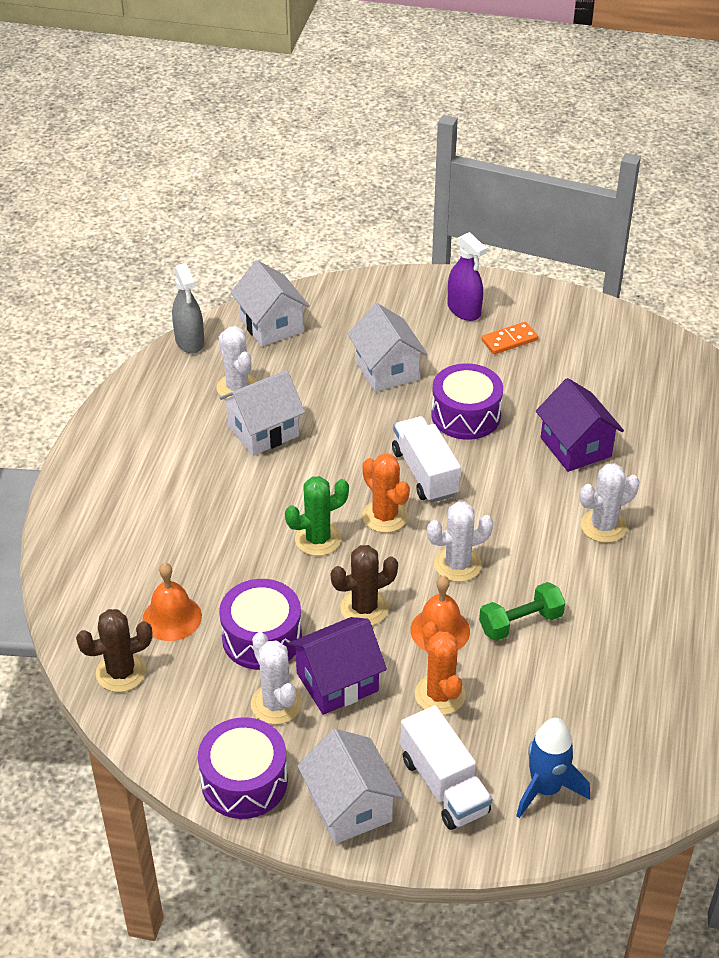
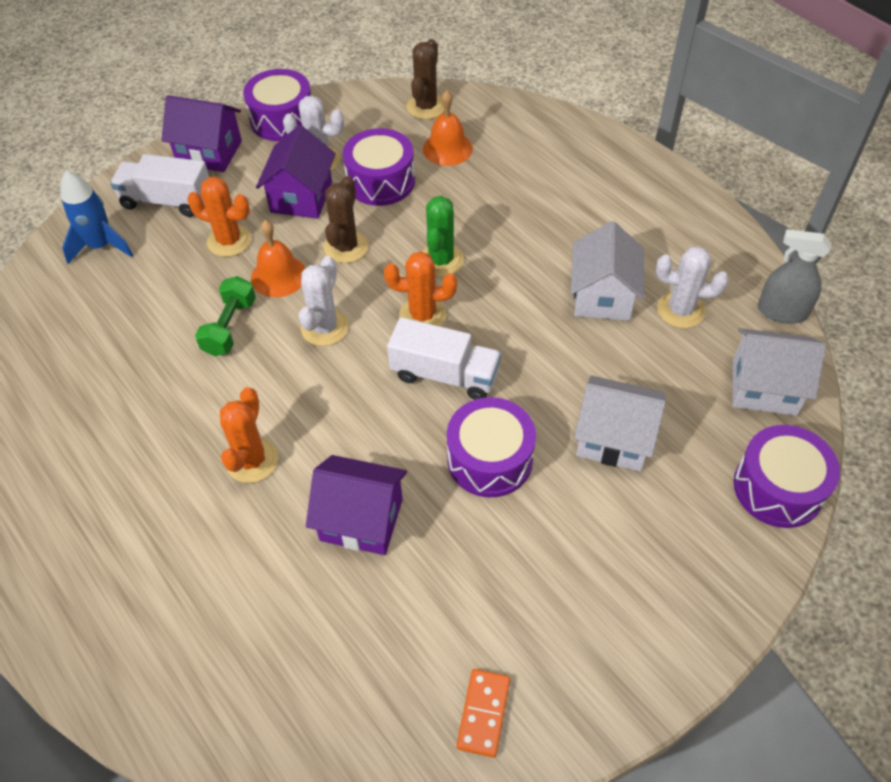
camera: 130 degrees right, 10 degrees up
(347, 293) = (778, 488): none -> purple drum
(350, 806) = (209, 152): white house -> purple house
(464, 310) = (663, 584): purple spray bottle -> none
(509, 340) = (572, 590): orange domino -> orange domino (483, 713)
(603, 526) = (252, 460): white cactus -> orange cactus

